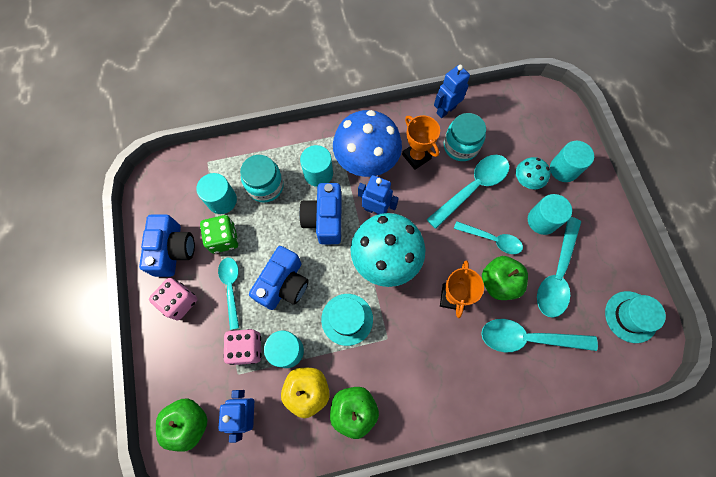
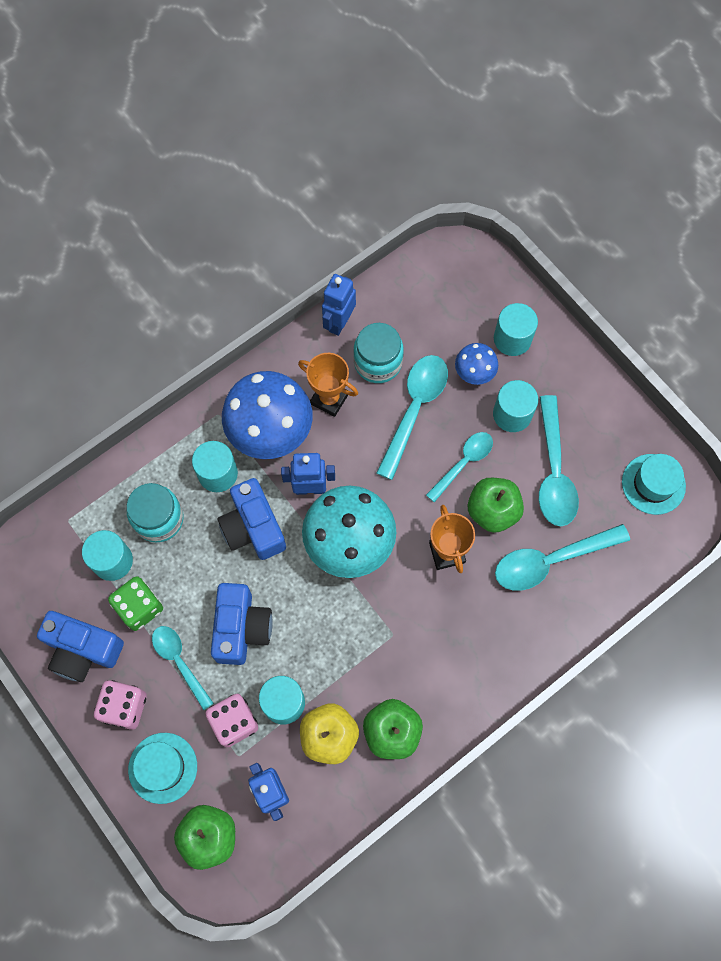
camera: 25 degrees left, 0 degrees up
(173, 250) = (83, 650): blue camera -> blue camera turned 135 degrees clockwise
(347, 319) = (336, 634): turquoise hat -> turquoise hat (163, 768)
(491, 239) = (463, 463): turquoise spoon -> turquoise spoon turned 45 degrees counterclockwise
(526, 181) = (474, 373): turquoise mushroom -> blue mushroom

